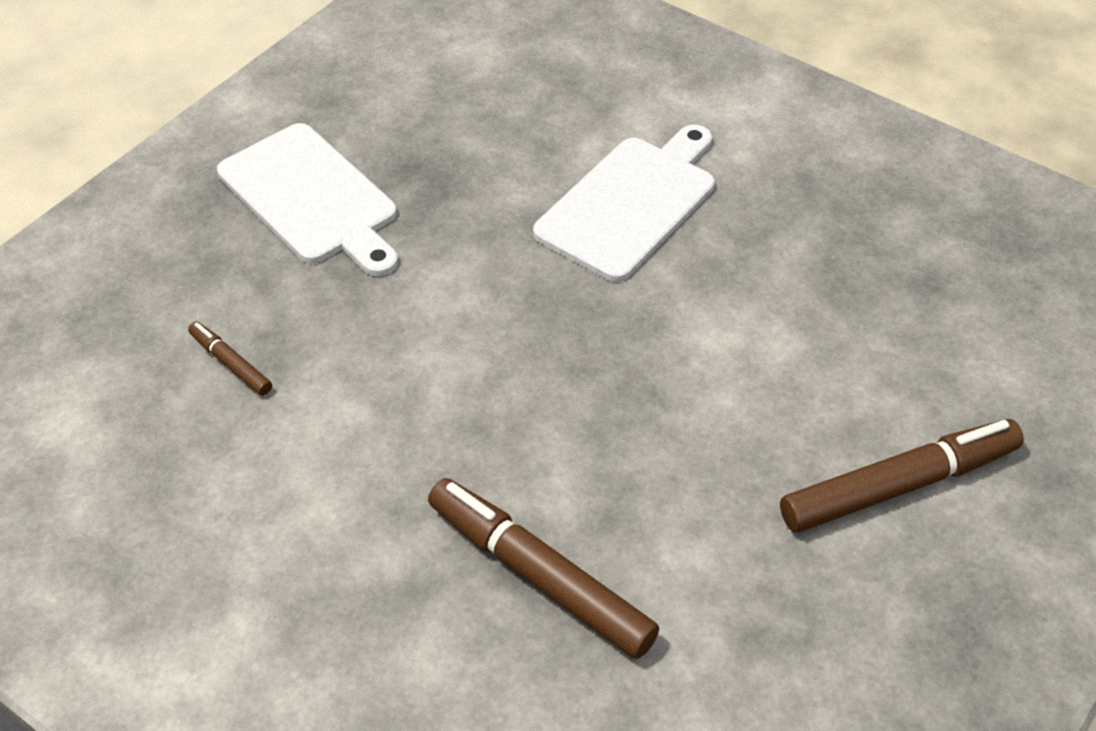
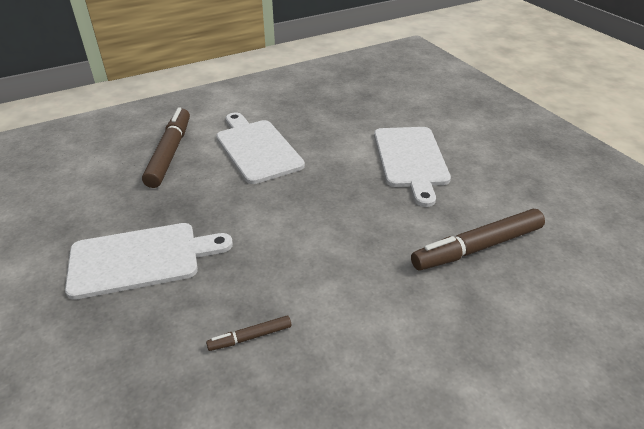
camera: 65 degrees left, 10 degrees down
(741, 419) = (411, 159): none -> white cutting board
(898, 485) = (466, 134): brown marker -> brown marker (170, 153)

